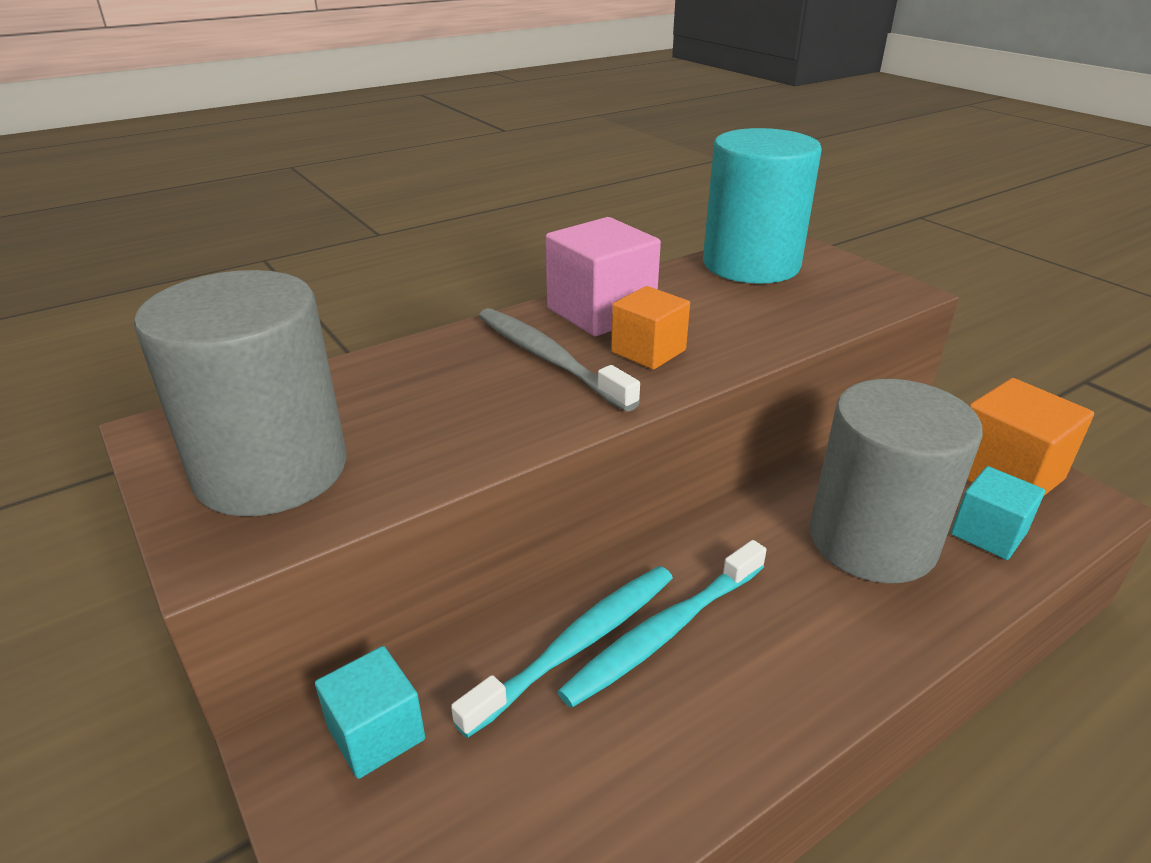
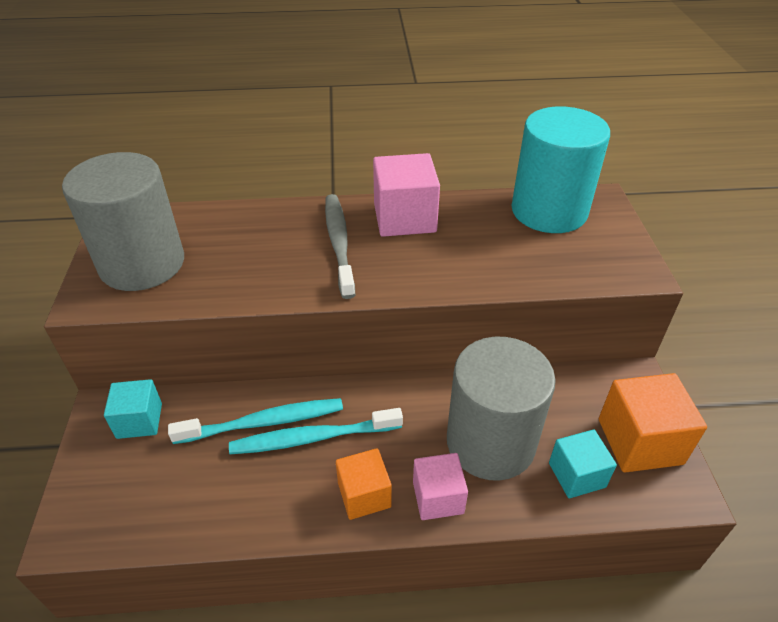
camera: 30 degrees right, 10 degrees up
(648, 351) = (402, 259): orange cube -> orange cube (364, 495)
(882, 627) = (438, 497): none -> pink cube

